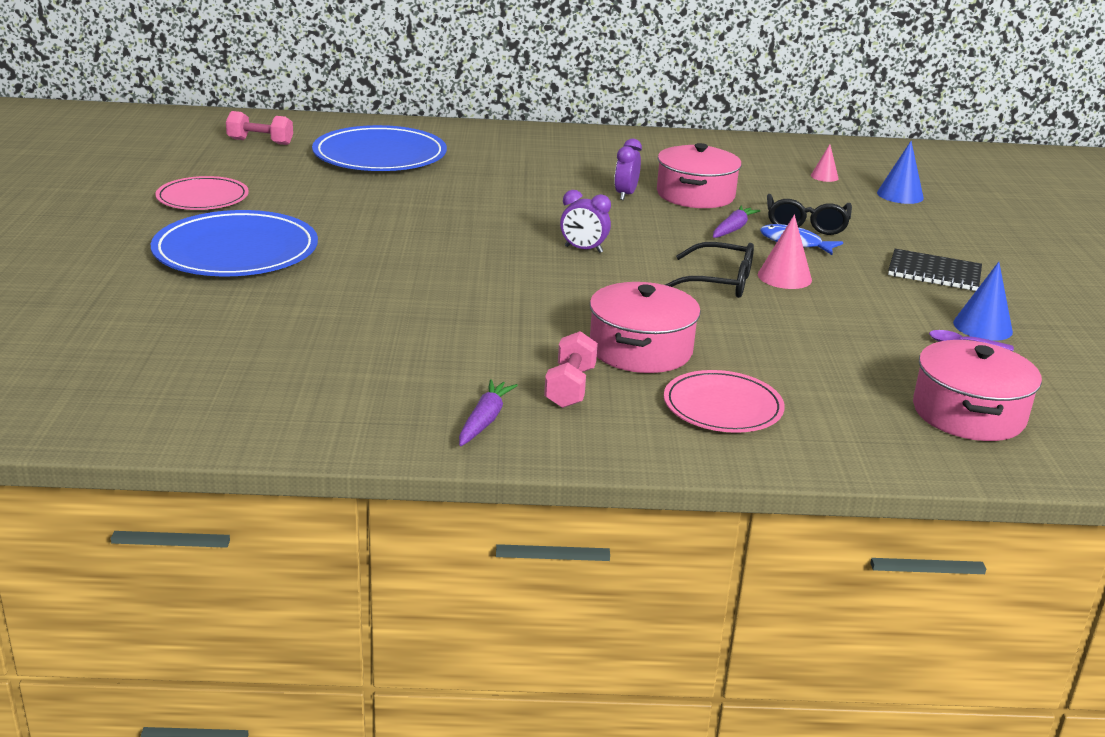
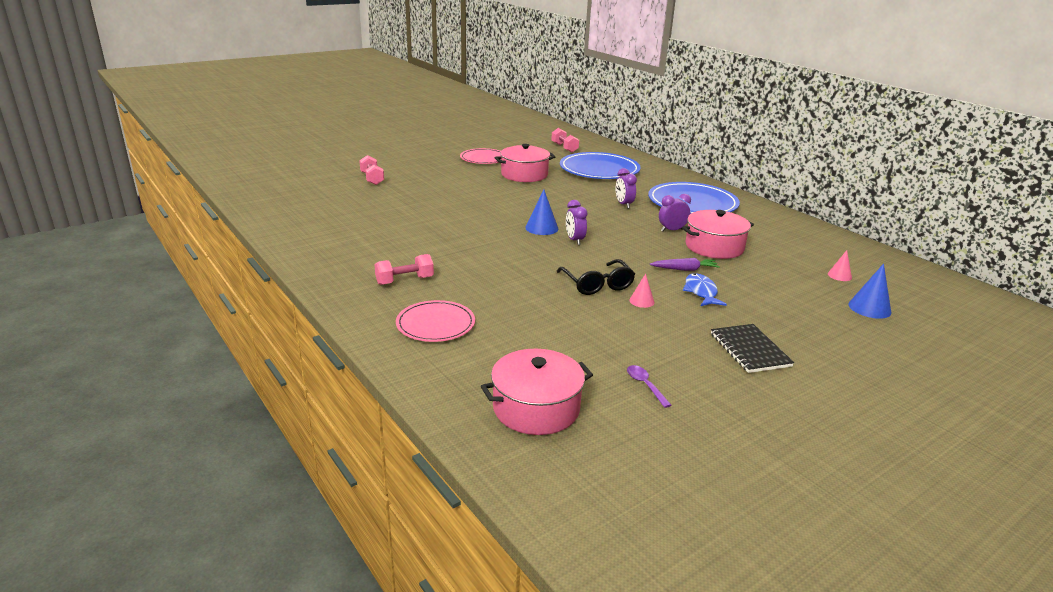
camera: 55 degrees right, 0 degrees up
(134, 295) = (372, 179): none -> pink dumbbell
(236, 251) = (441, 180): blue plate -> blue plate (692, 203)
(485, 420) = (345, 271): purple carrot -> none
(516, 187) = (623, 204): none -> purple clock
(640, 349) = (473, 286): pink pot -> pink pot (524, 174)
(784, 277) = (641, 301): pink cone -> pink cone, size x0.62
(806, 224) = (741, 288): black glasses -> none
(982, 327) = (688, 388): blue cone -> blue cone (541, 228)

